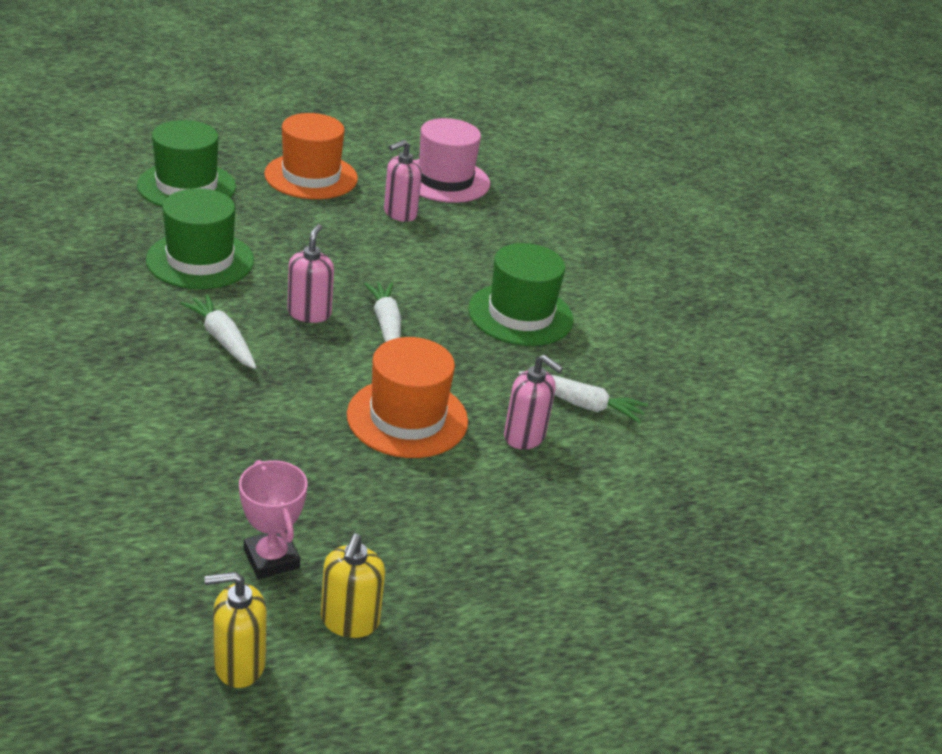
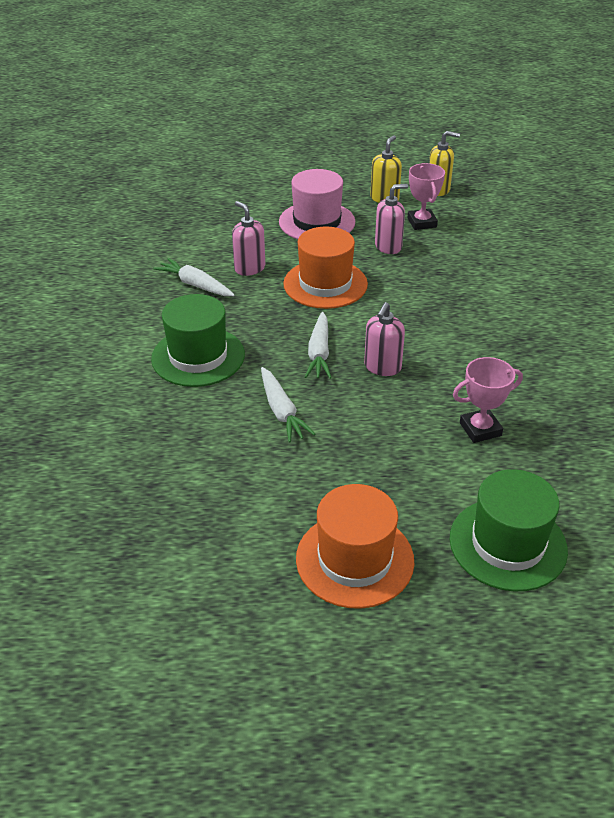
camera: 160 degrees left, 5 degrees up
(200, 260) = (480, 429): green hat -> pink trophy
(222, 339) = (454, 348): white carrot -> white carrot (281, 411)
(400, 213) = (262, 487): pink soap dispenser -> pink soap dispenser (388, 247)
(445, 180) = (183, 547): pink hat -> pink hat (317, 222)

